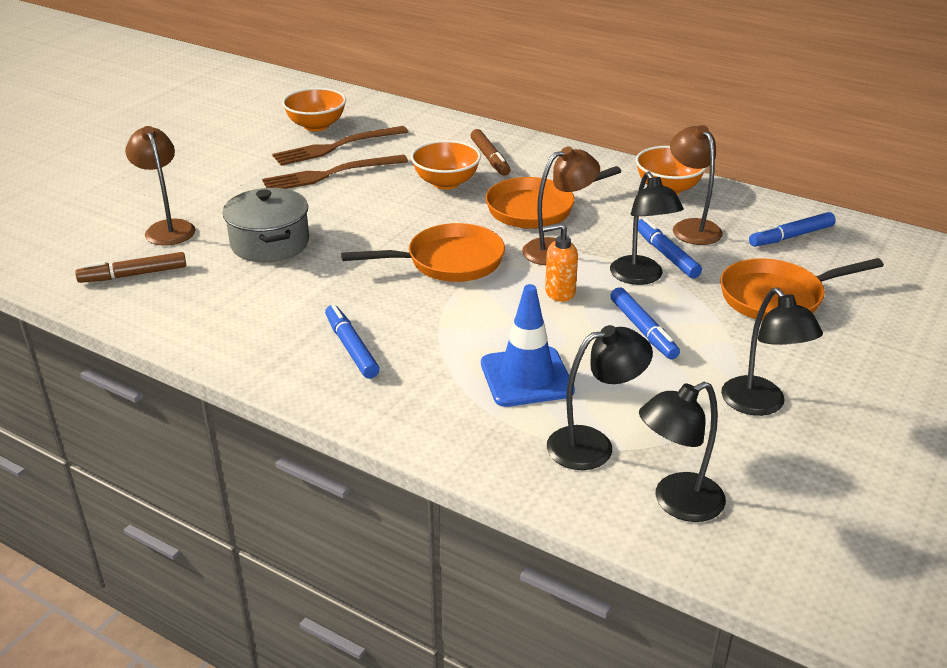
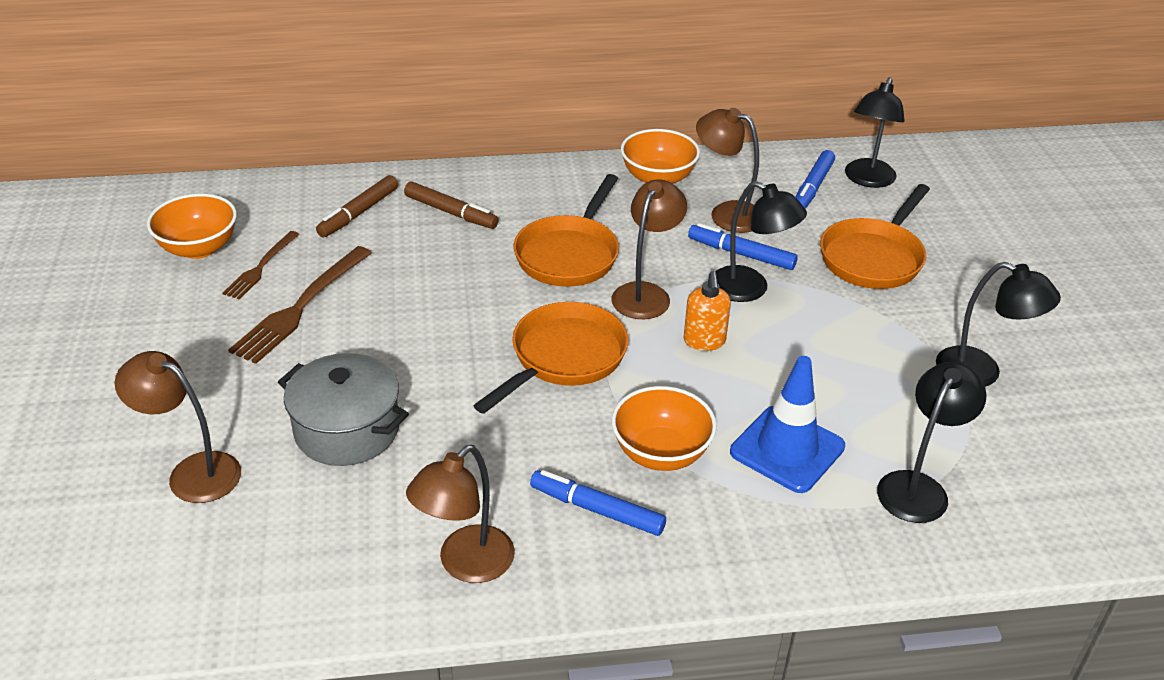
camera: 40 degrees left, 5 degrees up
(133, 275) = (235, 557): brown marker -> brown marker (358, 213)
(238, 336) = (465, 564): none -> brown lamp
(336, 147) = (260, 267): brown fork -> brown fork, size x0.61
(446, 183) = (443, 262): orange bowl -> orange bowl (661, 453)
(559, 292) = (704, 341): orange soap dispenser -> orange soap dispenser turned 45 degrees counterclockwise
(643, 330) = (816, 345): blue marker -> none
(677, 503) = (1035, 503): black lamp -> black lamp (867, 180)

